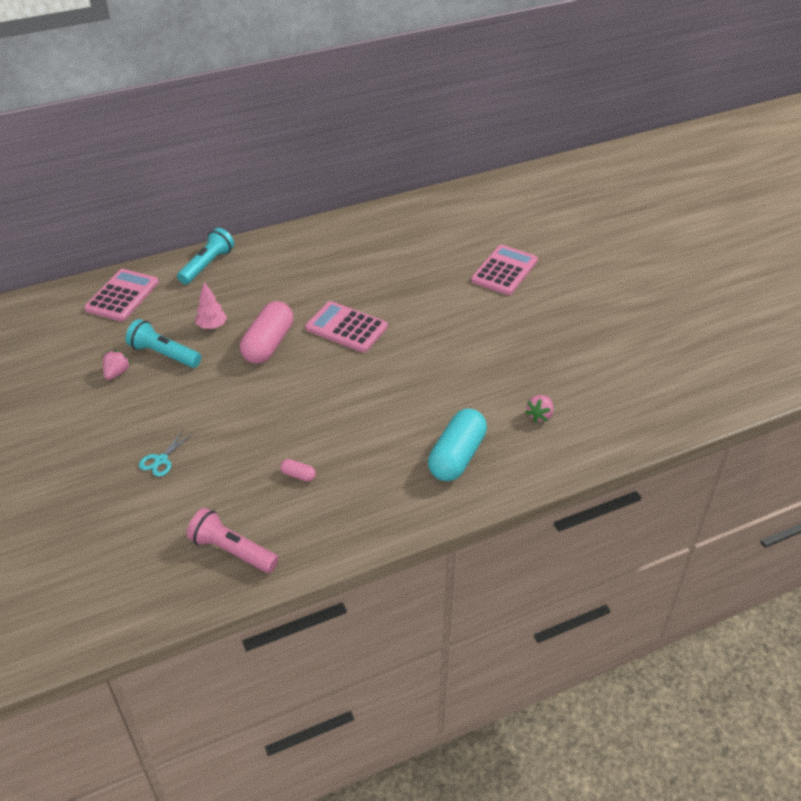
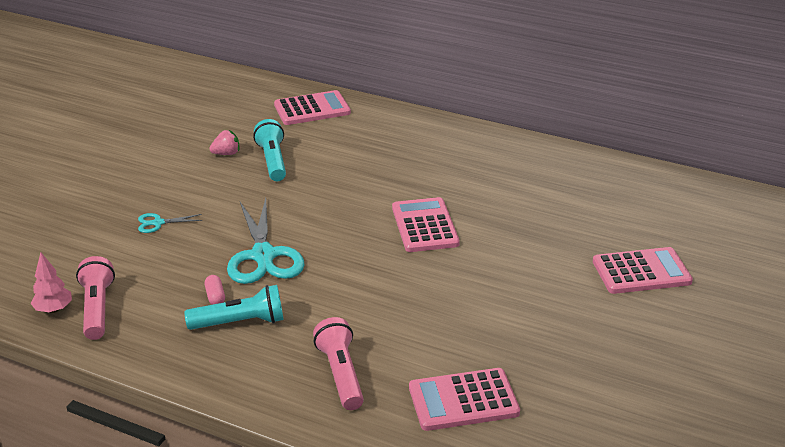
camera: 50 degrees right, 10 degrees down
(207, 265) = (401, 122): turquoise flashlight -> turquoise flashlight (240, 322)
(212, 326) = (333, 163): pink tree -> pink tree (53, 309)
(268, 344) = (349, 199): pink capsule -> none
(280, 424) = (263, 256): none -> turquoise scissors
(456, 456) = (341, 374): turquoise capsule -> pink flashlight
(539, 415) = (463, 400): pink strawberry -> pink calculator

